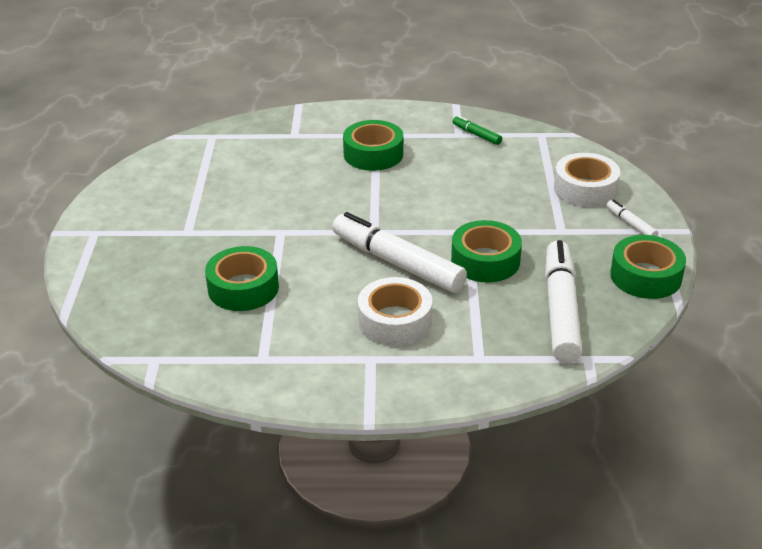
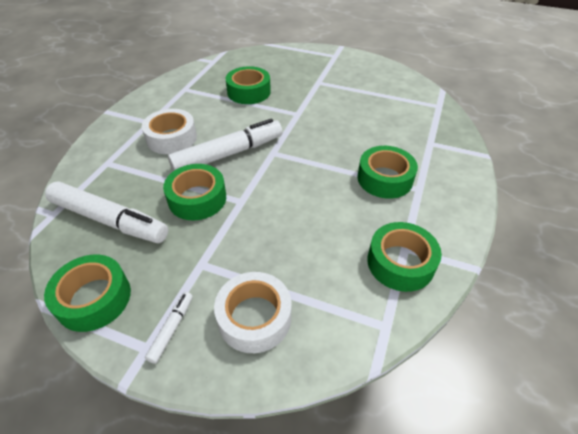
camera: 110 degrees right, 10 degrees up
(476, 135) = (400, 263): green marker -> green tape
(630, 224) = (171, 329): white marker -> white marker turned 60 degrees counterclockwise

